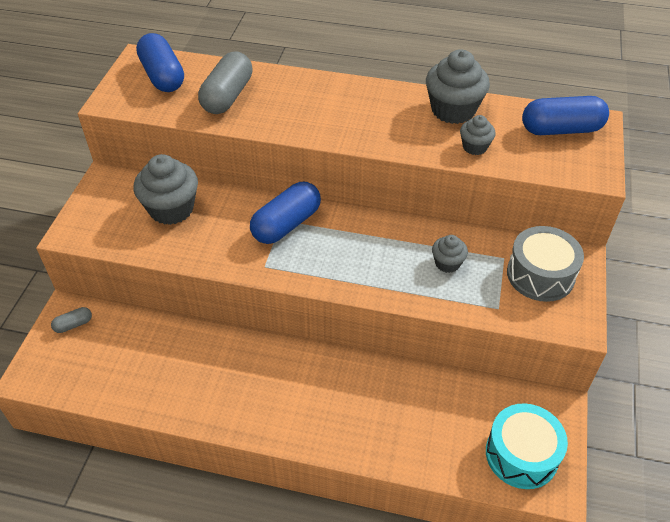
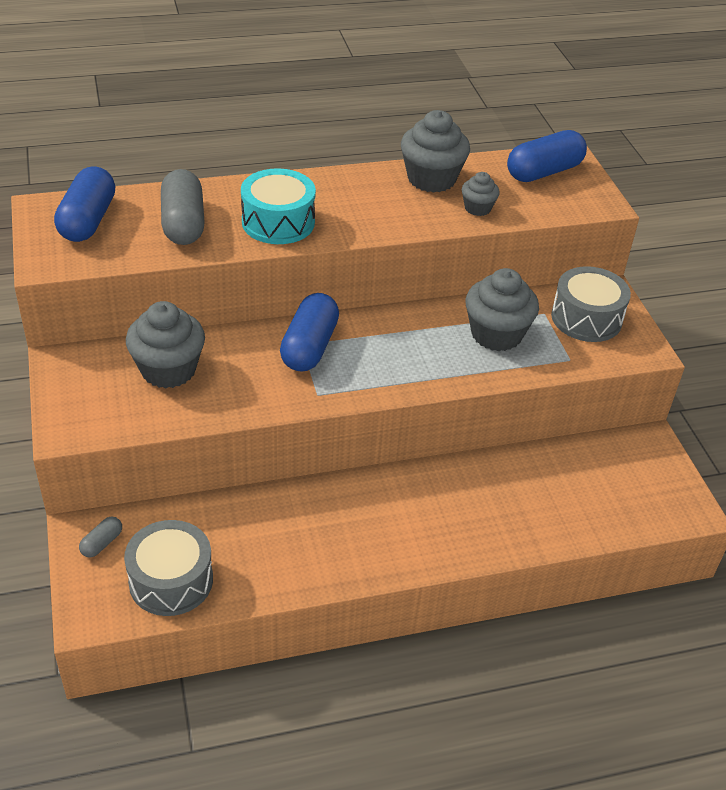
camera: 30 degrees left, 5 degrees down
(98, 372) = (171, 580): none -> grey drum
(163, 76) = (88, 220): blue capsule -> blue capsule turned 60 degrees clockwise
(447, 263) = (496, 334): grey cupcake -> grey cupcake, size x1.87
(521, 454) = (647, 494): turquoise drum -> turquoise drum (278, 222)

